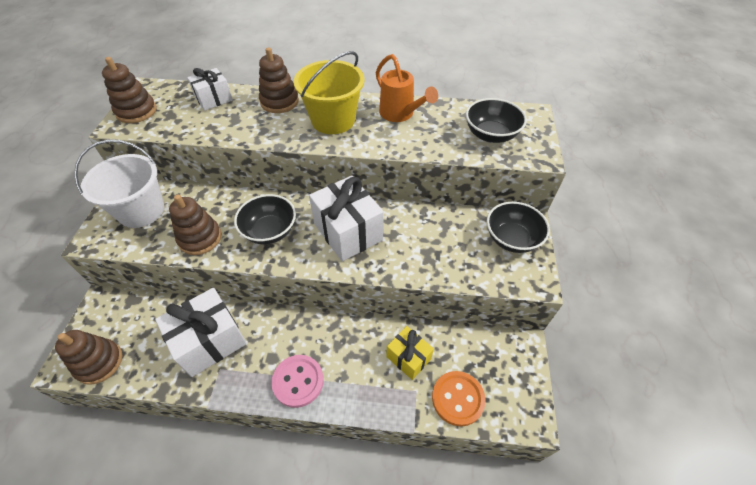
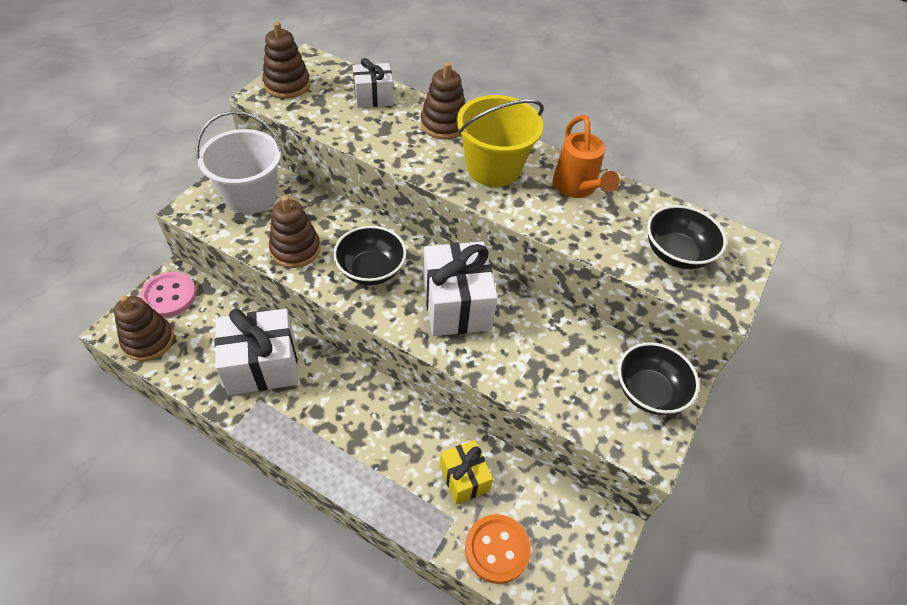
camera: 20 degrees right, 0 degrees up
(298, 381) = (332, 448): pink button -> pink button (169, 296)

